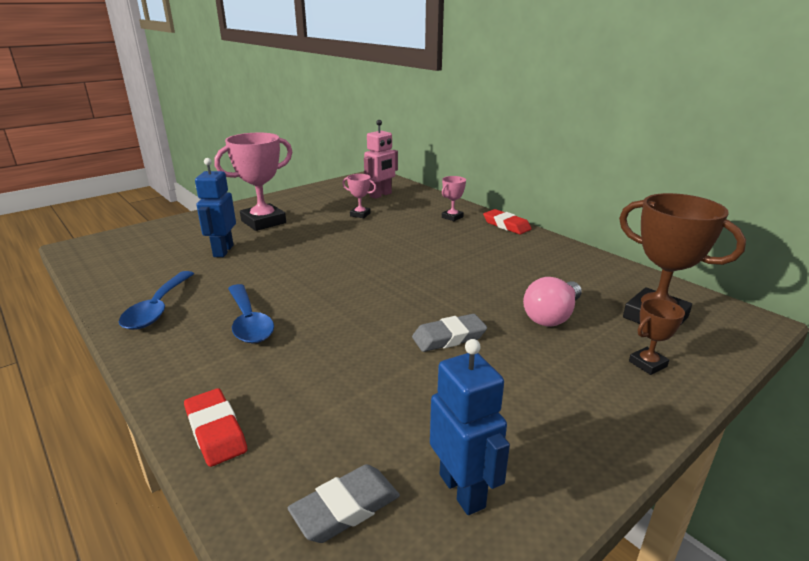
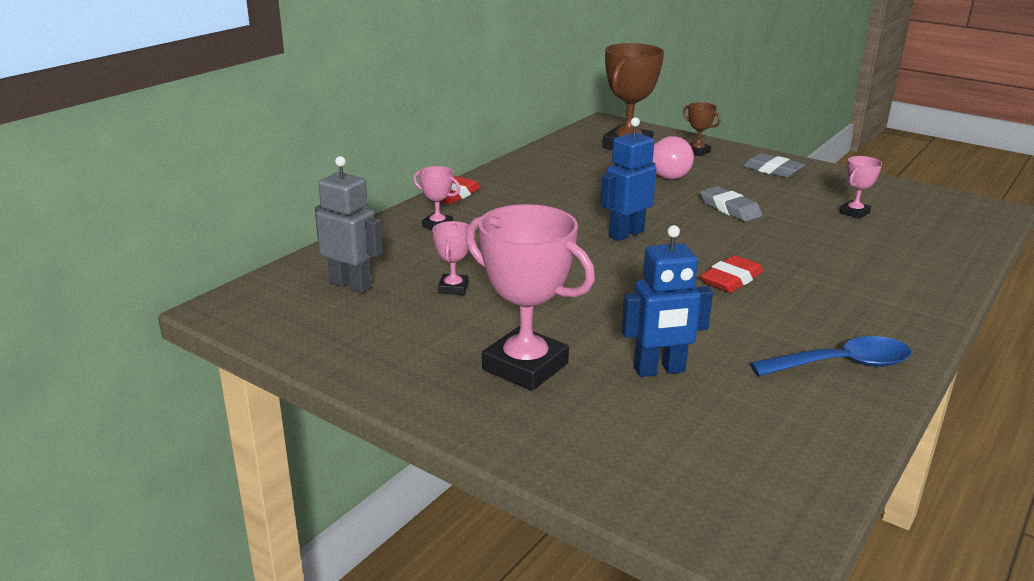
camera: 105 degrees left, 0 degrees up
(216, 431) = (941, 274): red eraser -> red eraser (731, 279)
(249, 322) = (803, 299): blue spoon -> none
(345, 508) = (933, 222): grey eraser -> grey eraser (772, 170)
(381, 195) = (351, 285): pink robot -> grey robot
(408, 432) = (854, 213): none -> pink trophy
(462, 490) = (878, 196): blue robot -> blue robot (626, 234)

